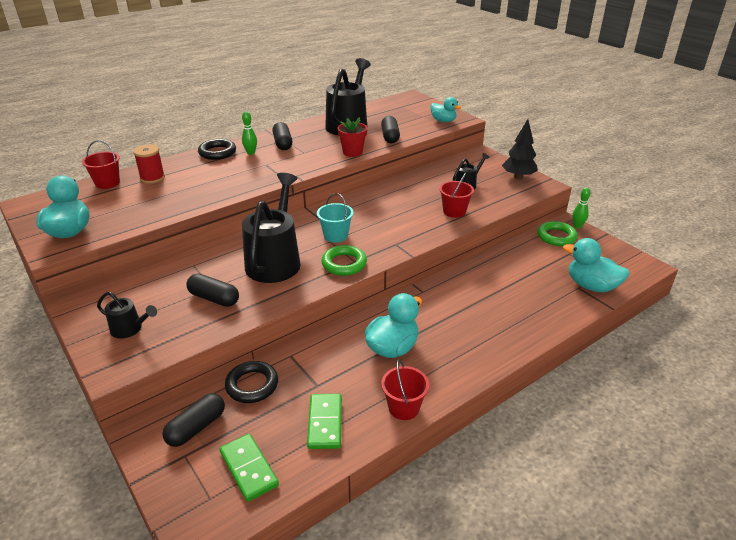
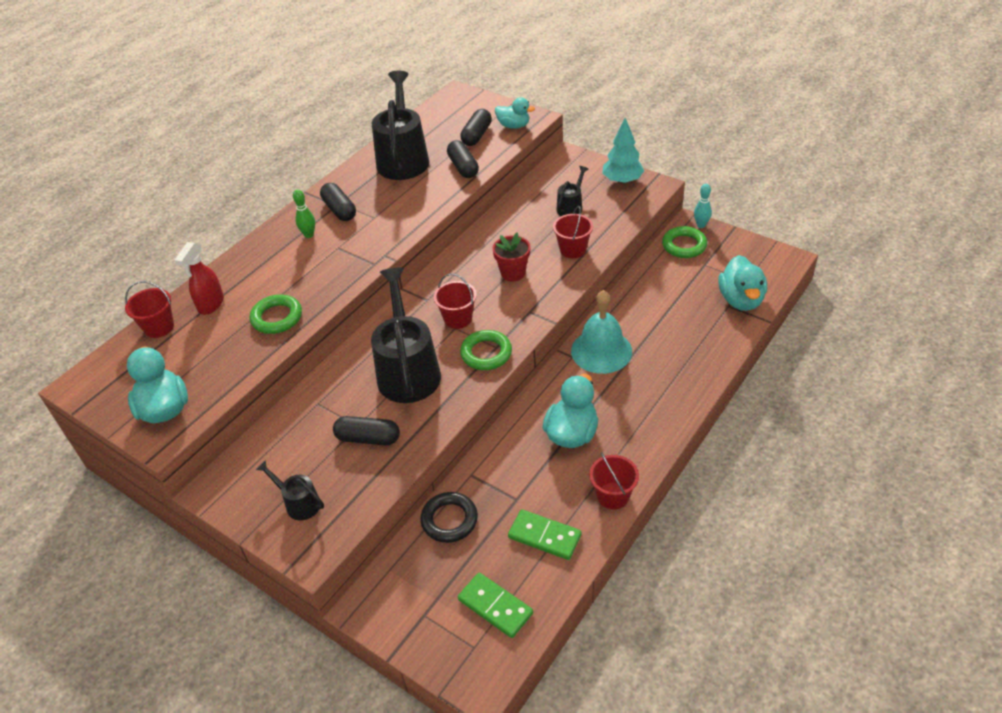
camera: 15 degrees left, 10 degrees up
(130, 329) = (299, 503): black watering can -> black watering can turned 150 degrees counterclockwise
(152, 178) = (211, 305): red spool -> red spray bottle
(191, 195) = (277, 317): none -> green ring
(196, 427) = (419, 583): black capsule -> black capsule (476, 135)
(217, 152) = (267, 245): black ring -> none
(325, 423) = (544, 536): green domino -> green domino turned 45 degrees counterclockwise
(336, 235) = (458, 318): turquoise bucket -> red bucket
(352, 152) = (431, 203): red flower pot -> red flower pot (513, 273)
(449, 293) = (601, 351): none -> turquoise bell
(518, 177) = (622, 181): black tree -> turquoise tree
(577, 226) = (701, 225): green bowling pin -> turquoise bowling pin
(591, 286) = (740, 300): turquoise duck -> turquoise duck turned 105 degrees counterclockwise

